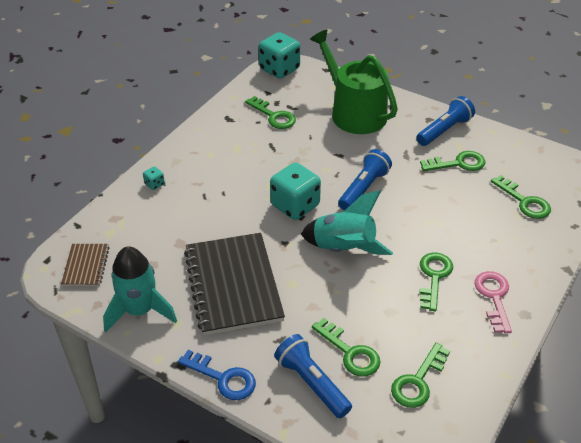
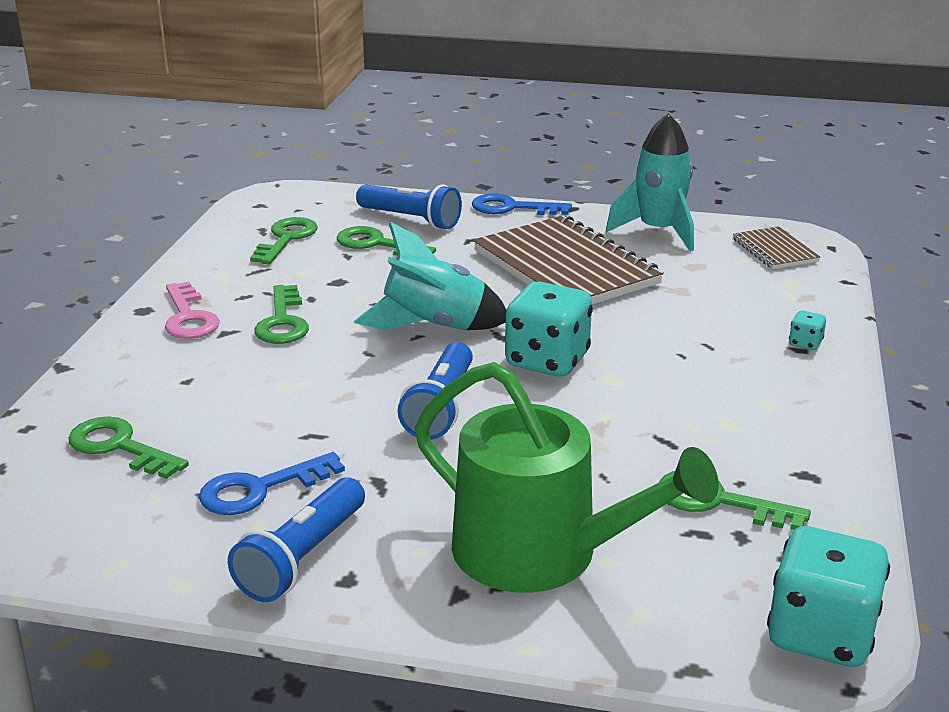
camera: 160 degrees right, 15 degrees down
(233, 285) = (565, 267): black notebook -> brown notebook
(458, 163) = (260, 489): green key -> blue key

